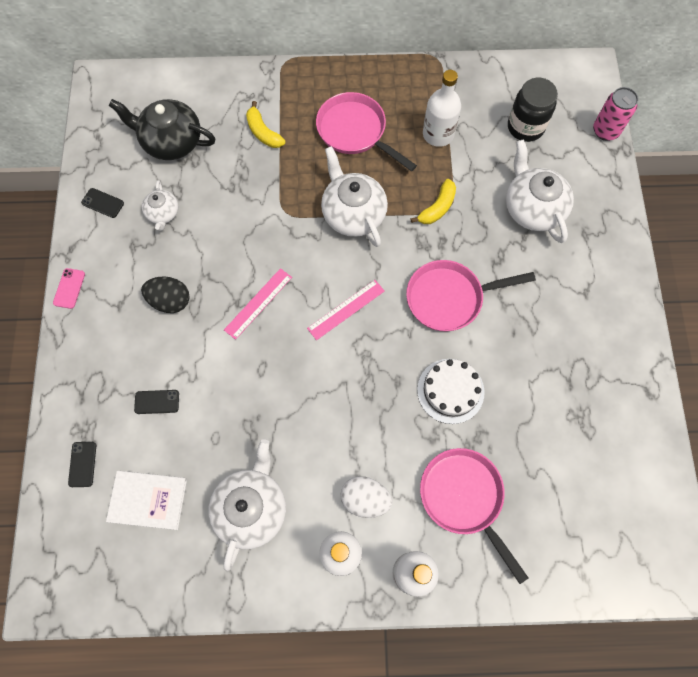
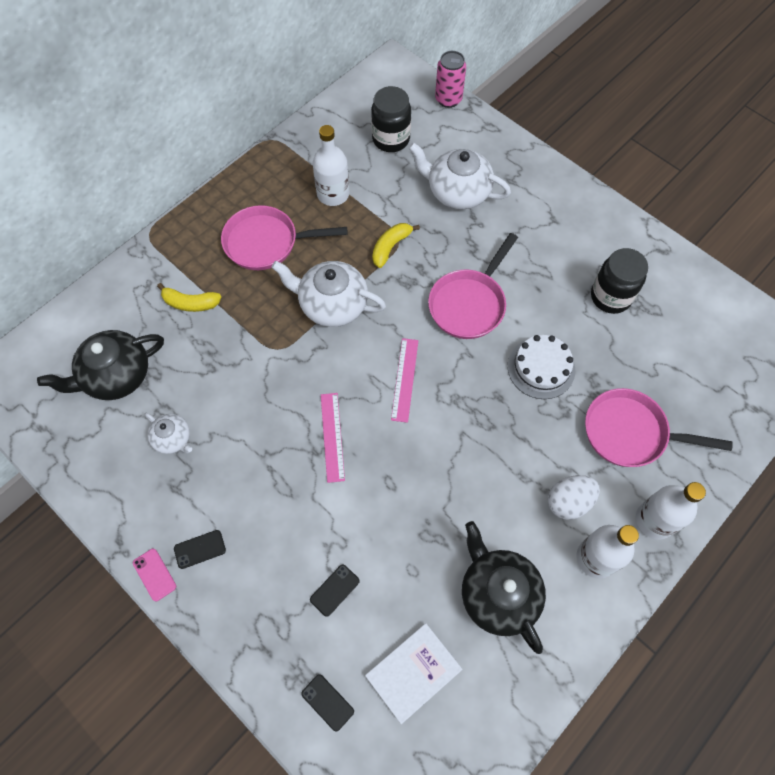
camera: 45 degrees left, 5 degrees down
(103, 203) = (107, 478): black phone -> black phone (200, 549)
(170, 301) = (257, 501): black egg -> none
(251, 508) = (498, 593): white teapot -> black teapot
(437, 207) = (390, 247): yellow banana -> yellow banana turned 135 degrees counterclockwise
(564, 389) = (610, 297): none -> black jar

